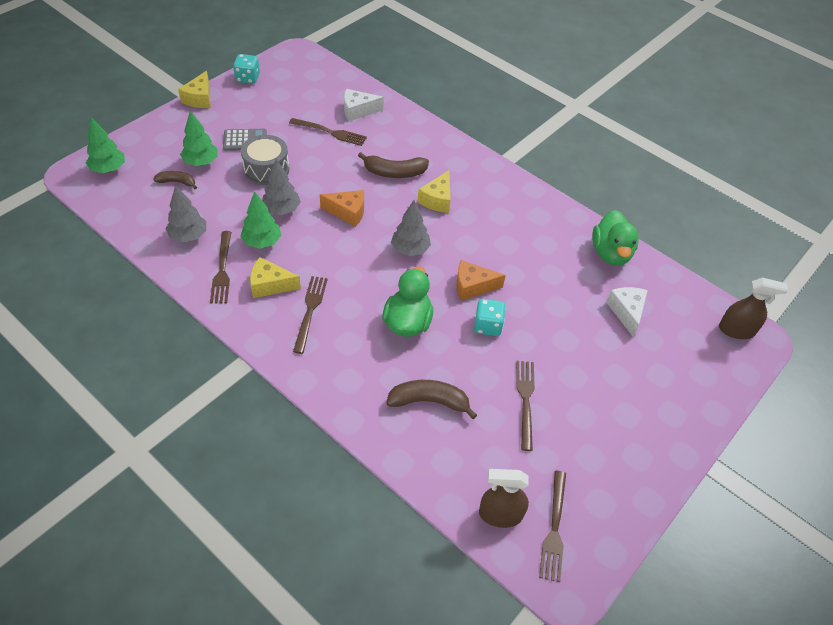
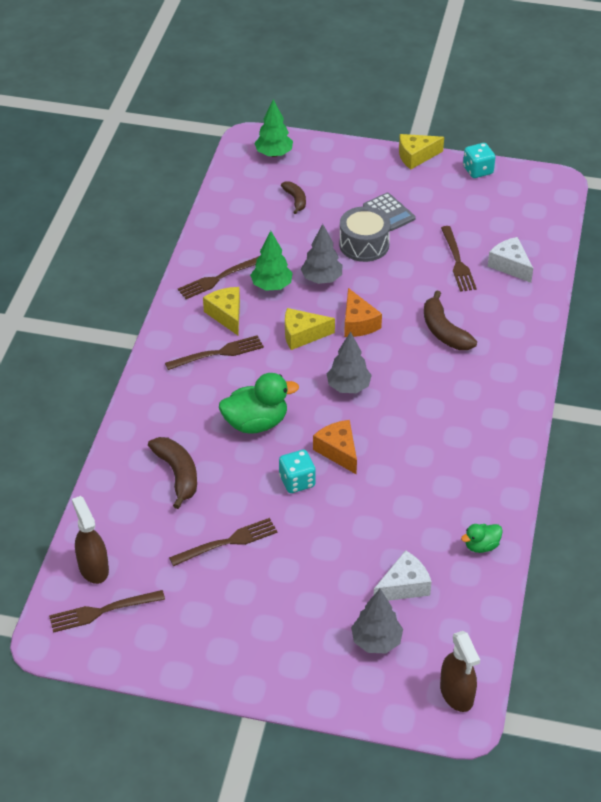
camera: 65 degrees right, 5 degrees down
(188, 236) = (239, 239): grey tree -> grey tree (376, 641)
(201, 162) = (334, 201): green tree -> none
(437, 200) = (435, 378): yellow cheese -> yellow cheese (302, 335)
(611, 253) = (481, 546): green duck -> green duck, size x0.53

